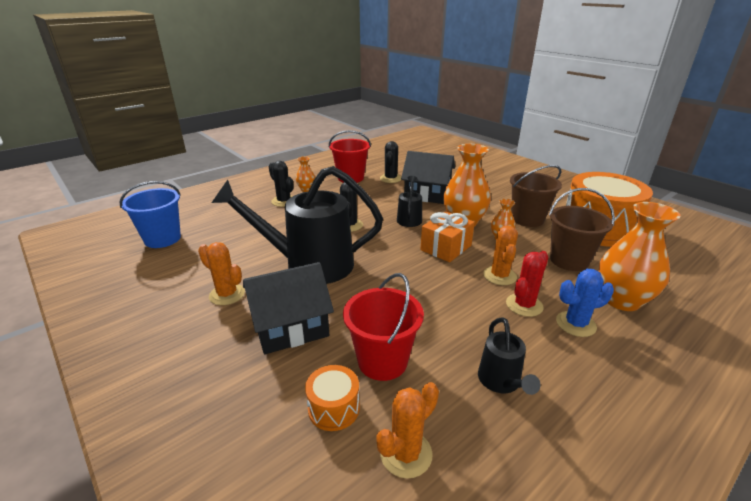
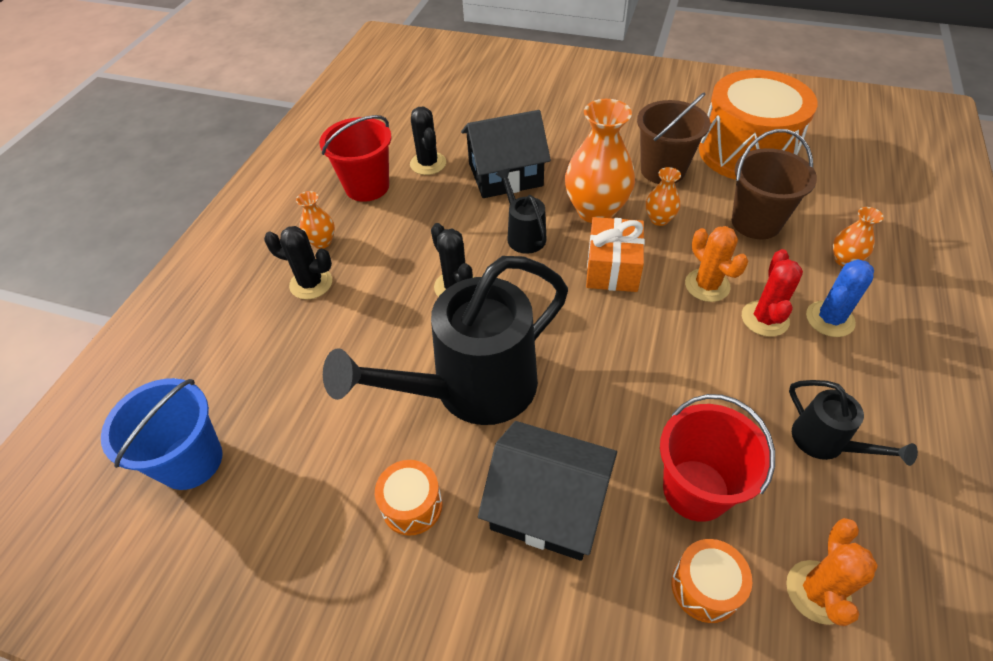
camera: 30 degrees left, 20 degrees up
(227, 294) = (412, 505): orange cactus -> orange drum
(290, 326) = (547, 505): black house -> black house turned 75 degrees clockwise
(621, 300) = (844, 260): orange vase -> orange vase, size x0.49

